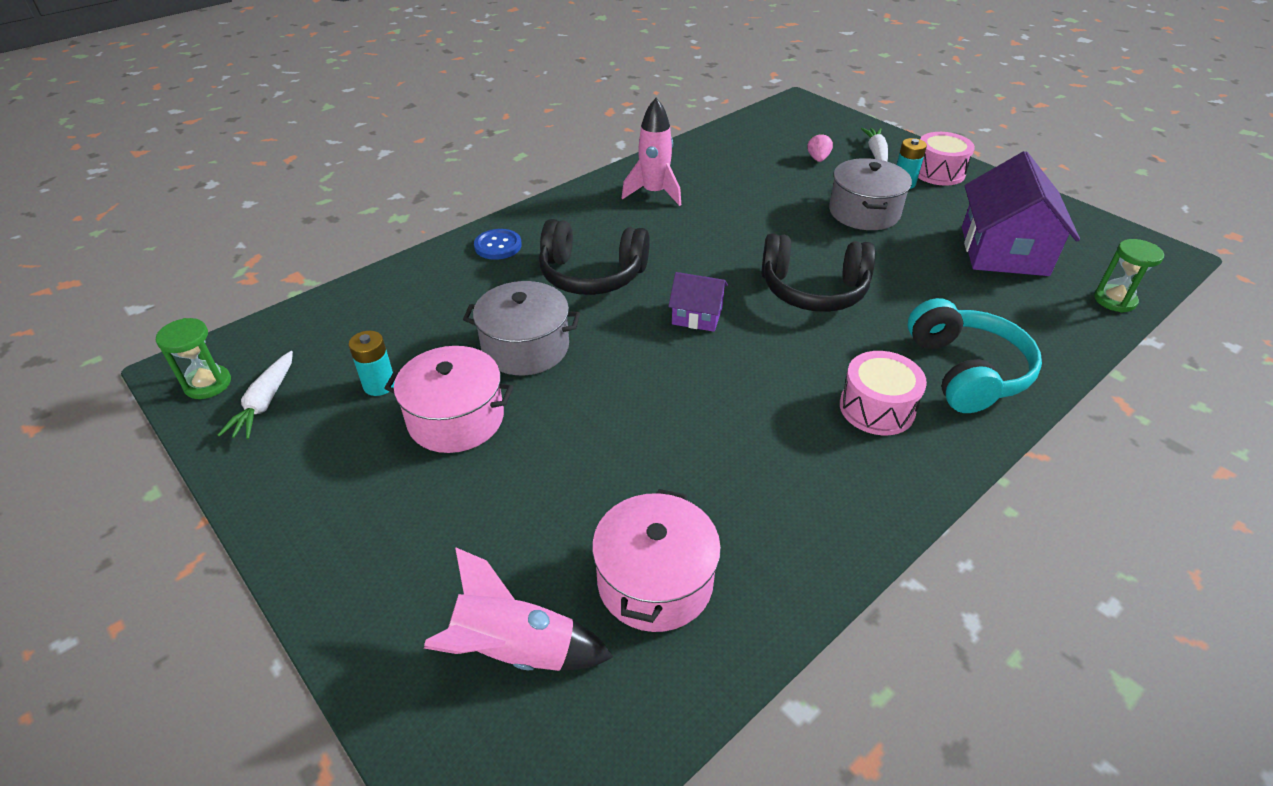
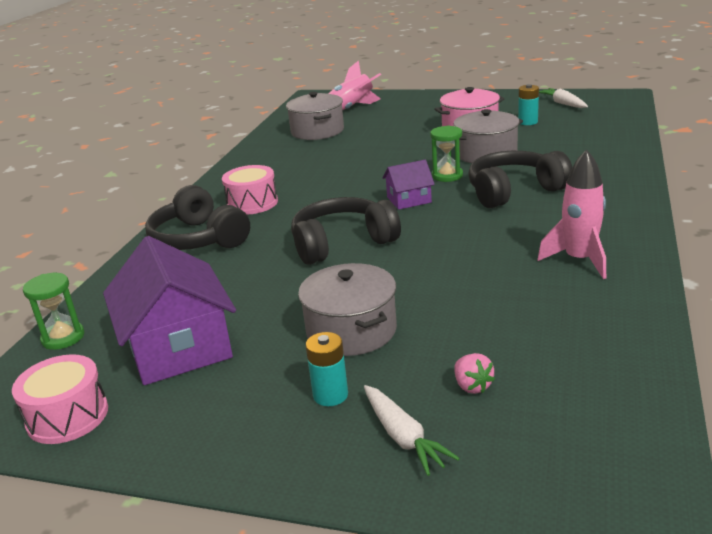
camera: 150 degrees right, 15 degrees down
(208, 384) = (601, 98): green hourglass -> green hourglass (447, 176)
(498, 246) = (610, 180): blue button -> none
(655, 581) = (317, 131): pink pot -> grey pot
(938, 172) = (292, 440): pink drum -> pink drum (67, 416)
(965, 371) = (199, 239): turquoise headphones -> black headphones

